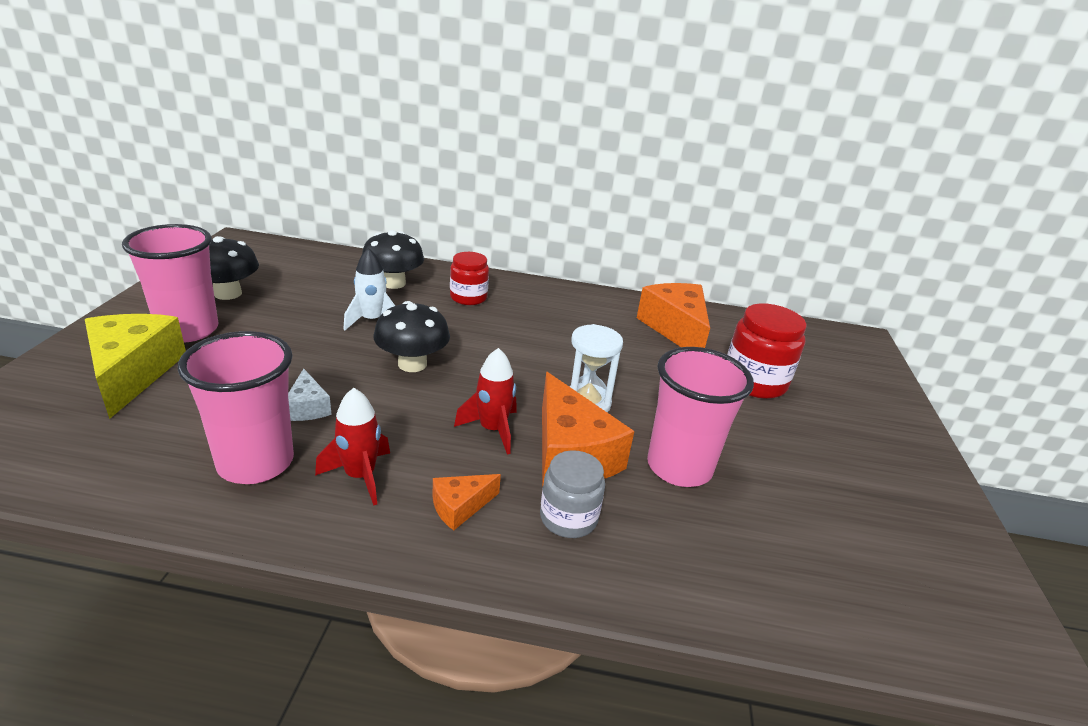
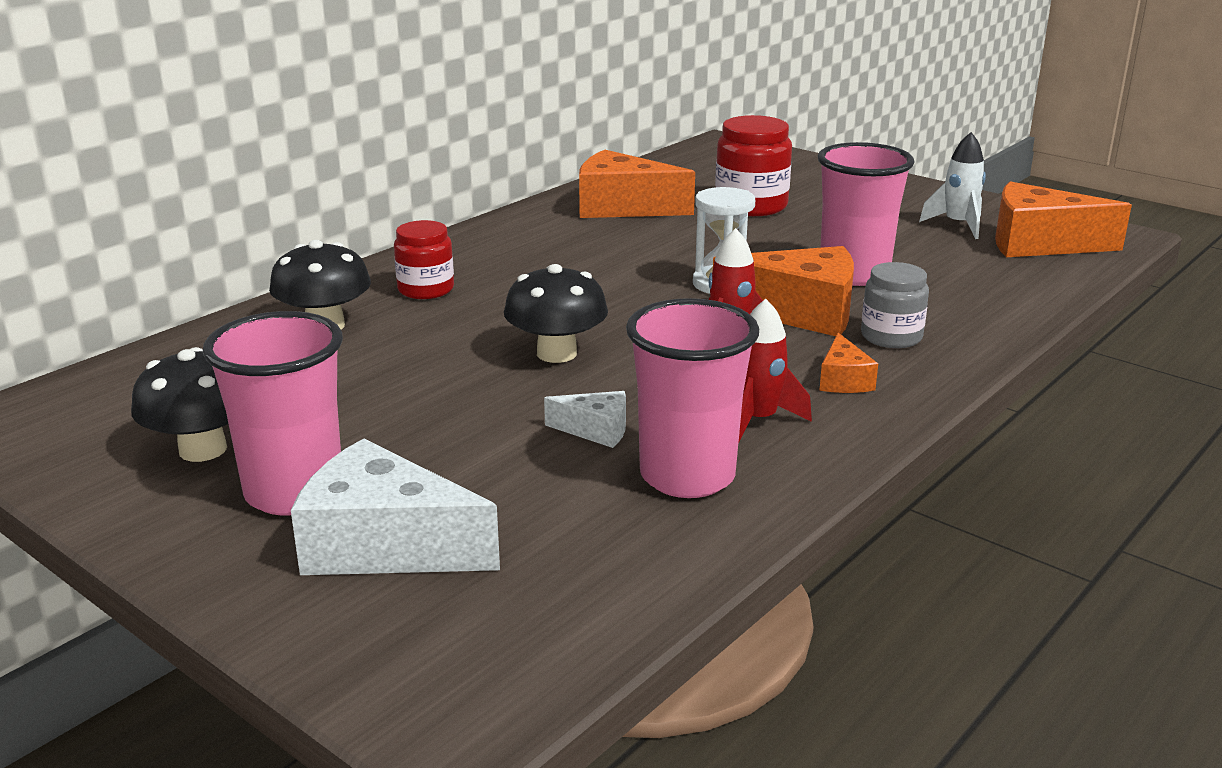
camera: 55 degrees left, 5 degrees down
(133, 373) = (384, 546): yellow cheese -> white cheese
(372, 320) = (419, 358): white rocket -> white rocket (958, 225)
(905, 585) = (1039, 244): none -> orange cheese

